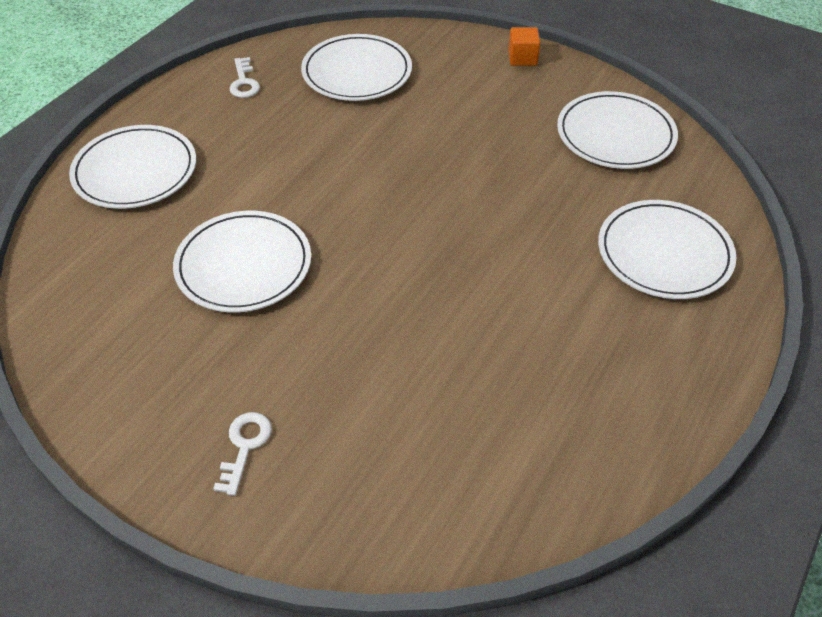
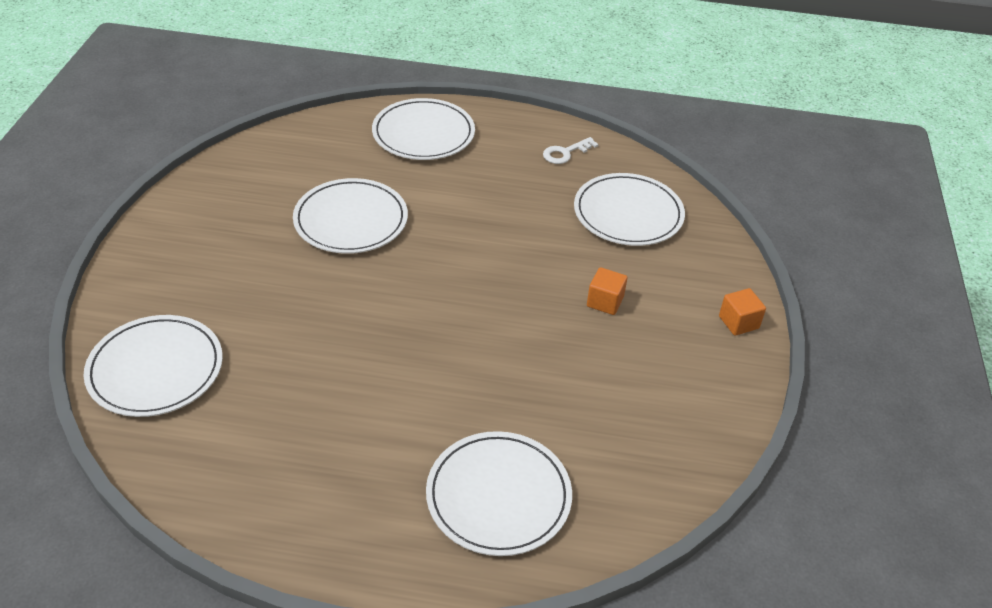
camera: 65 degrees right, 5 degrees down
(244, 446) = (178, 275): white key -> none
(463, 121) = (605, 302): none -> orange cube
(615, 134) = (662, 423): white plate -> white plate (155, 369)

